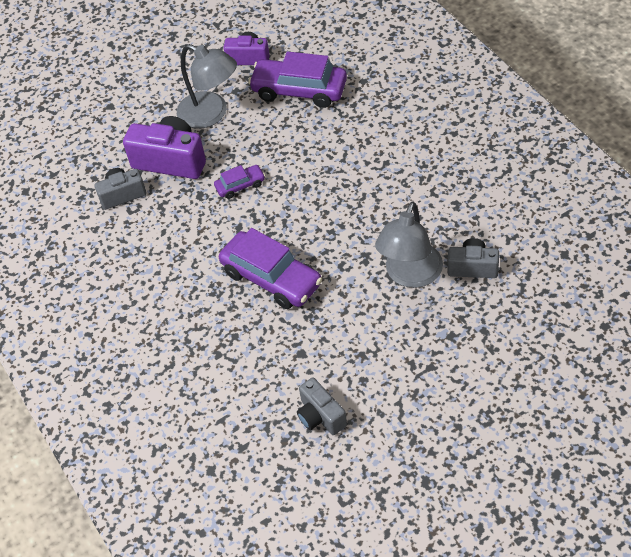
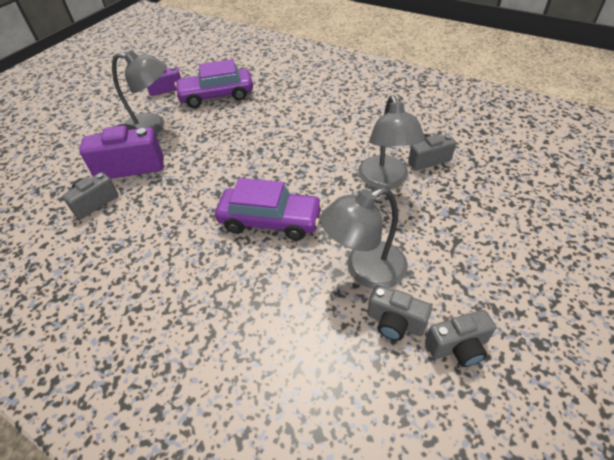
camera: 30 degrees left, 5 degrees down
(240, 185) = (202, 164): purple car -> none
(326, 361) = (365, 270): none -> grey lamp
(357, 456) = (458, 347): none -> grey camera

